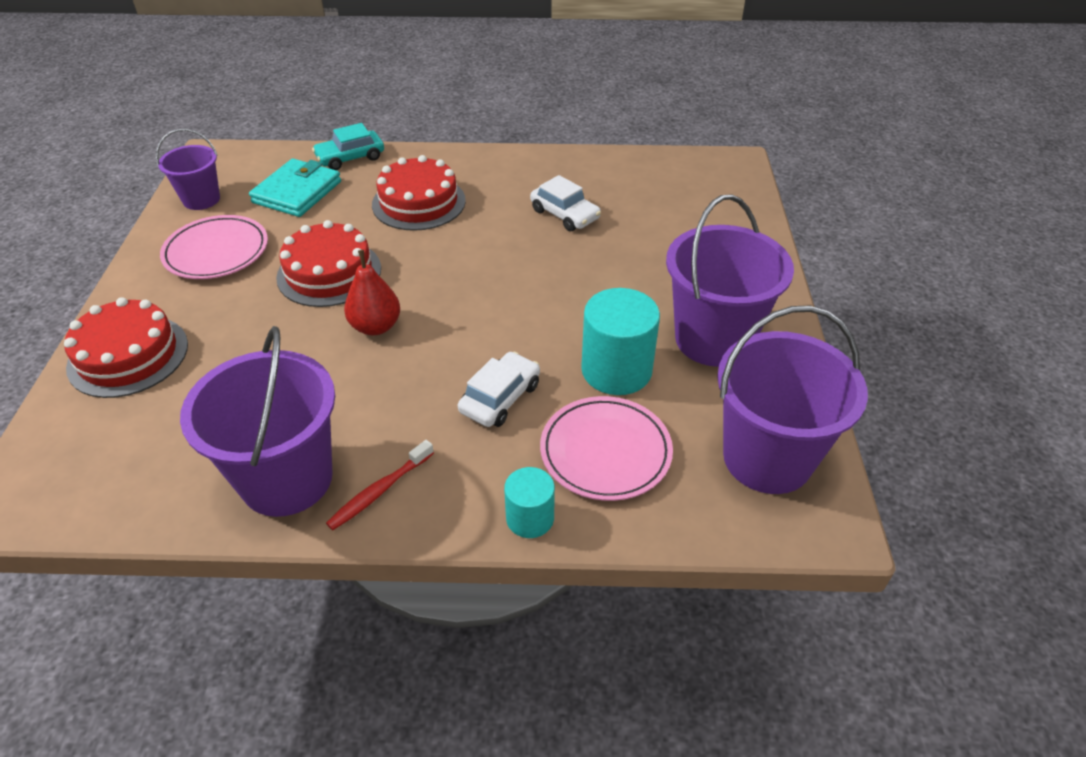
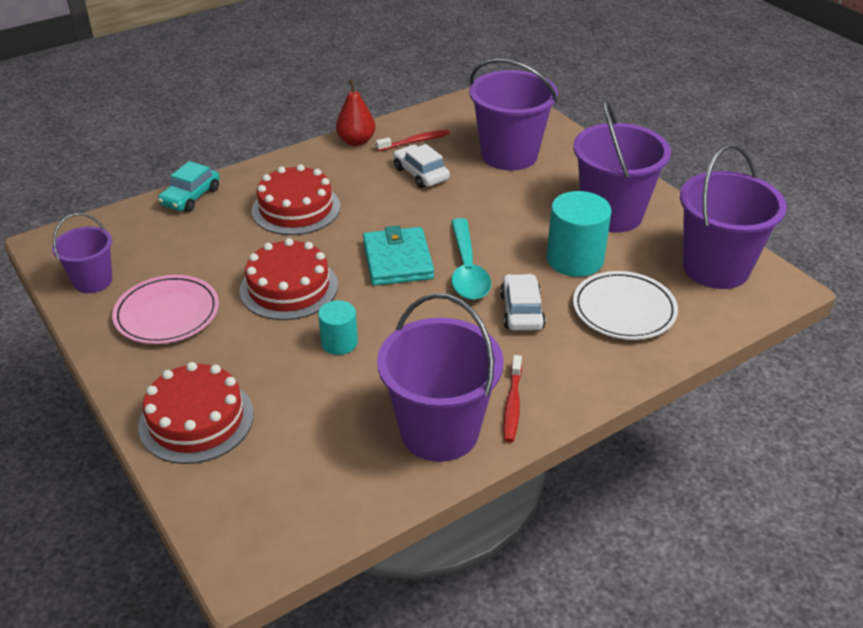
camera: 35 degrees left, 5 degrees down
(297, 192) = (178, 241): turquoise wallet -> turquoise wallet (398, 260)
(376, 326) = (376, 307): red pear -> red pear (356, 141)
(498, 329) = (467, 269): none -> turquoise spoon
(530, 518) = (624, 369): turquoise cylinder -> turquoise cylinder (339, 342)
(565, 214) = (420, 174): white car -> white car turned 135 degrees counterclockwise
(596, 181) = (415, 141): none -> red toothbrush
(605, 452) = (624, 310): pink plate -> white plate
(674, 230) = (509, 155): none -> purple bucket

